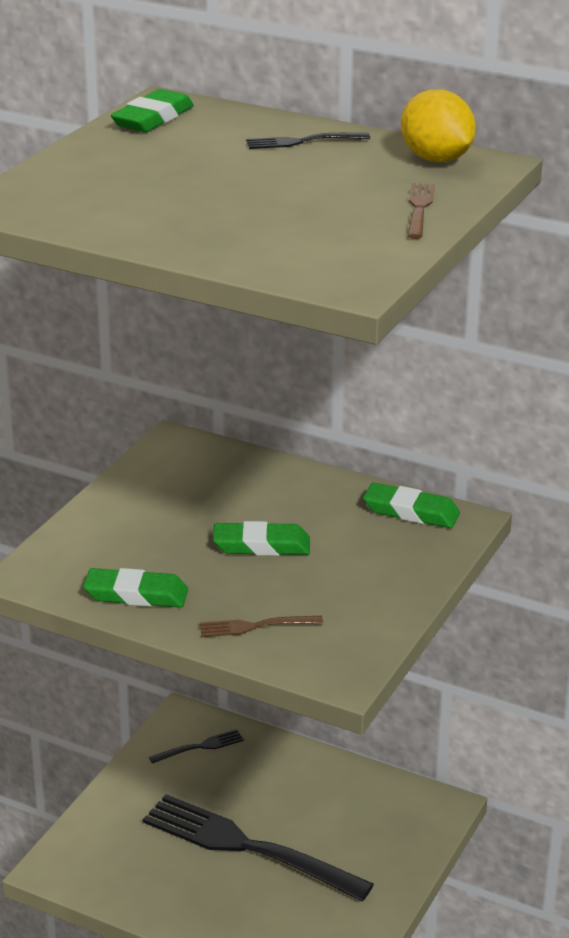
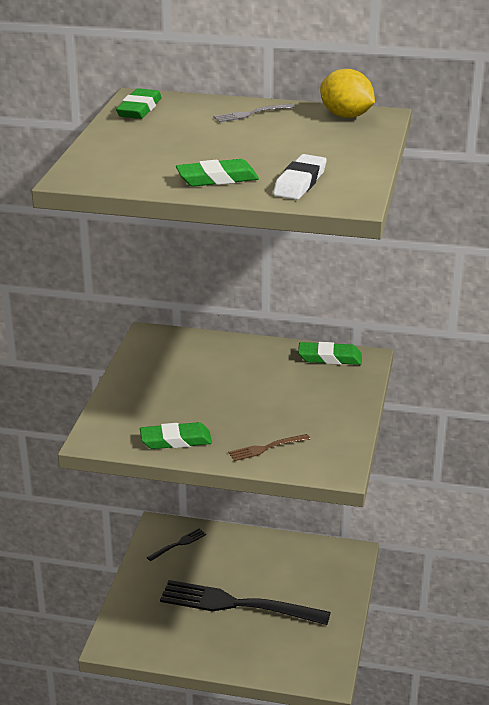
camera: 15 degrees left, 0 degrees up
(261, 545) = (243, 395): green eraser -> green eraser (217, 179)
(299, 248) = (300, 183): none -> white eraser
(303, 141) = (251, 114): black fork -> grey fork
(419, 209) = (358, 148): brown fork -> none

